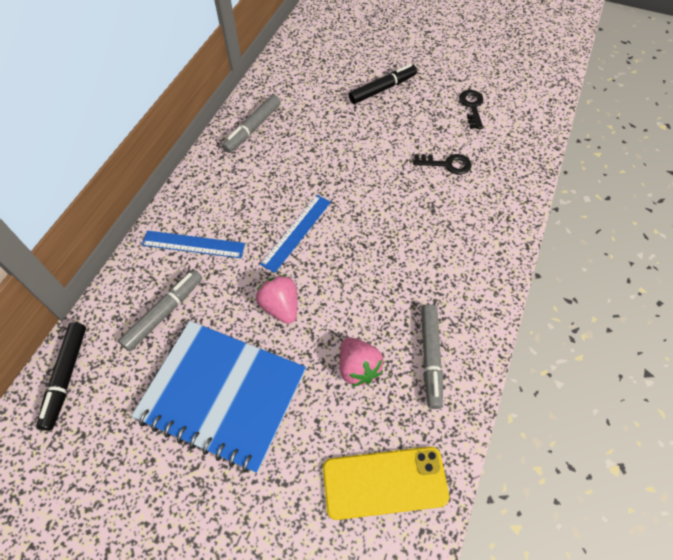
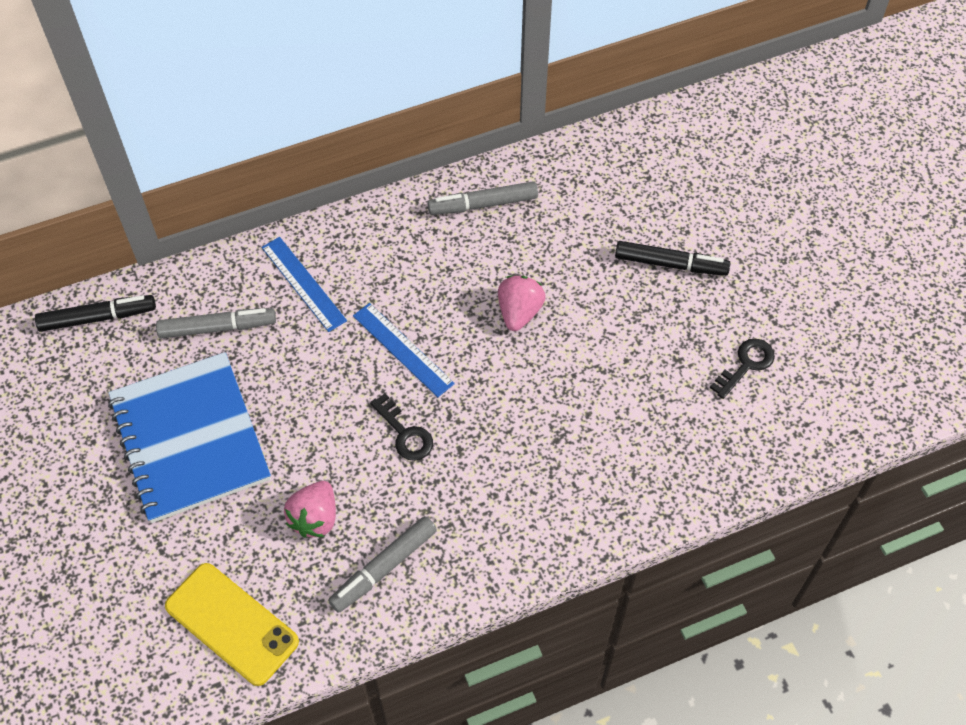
camera: 45 degrees right, 0 degrees up
(66, 377) = (98, 318): black marker -> black marker turned 150 degrees counterclockwise
(280, 307) = (312, 407): pink strawberry -> pink strawberry (519, 312)
(296, 232) = (403, 349): blue ruler -> blue ruler turned 60 degrees clockwise
(447, 164) = (632, 405): black key -> black key (405, 433)

